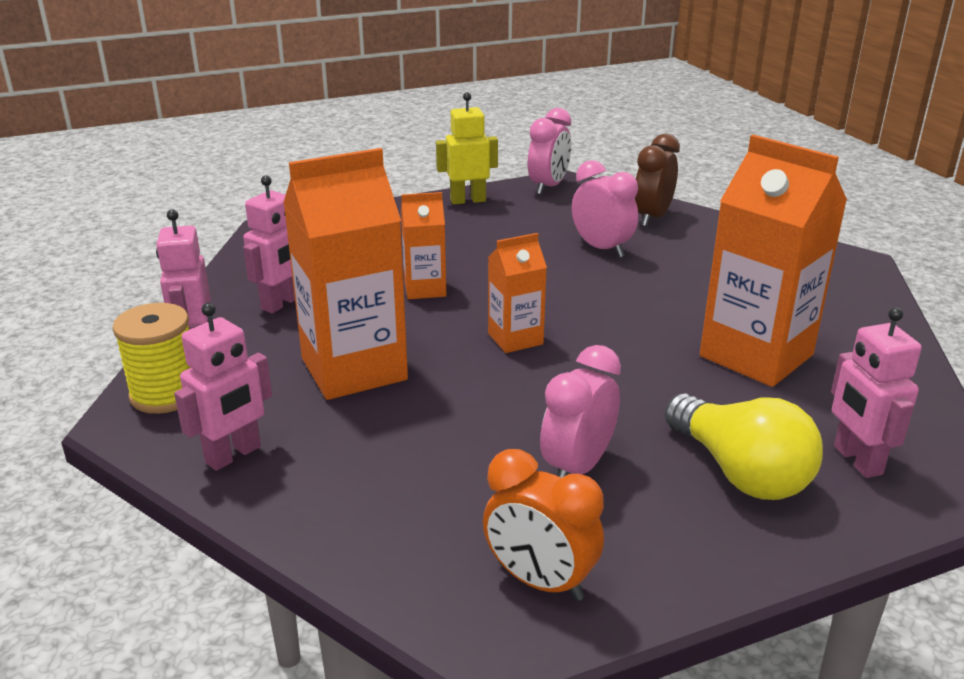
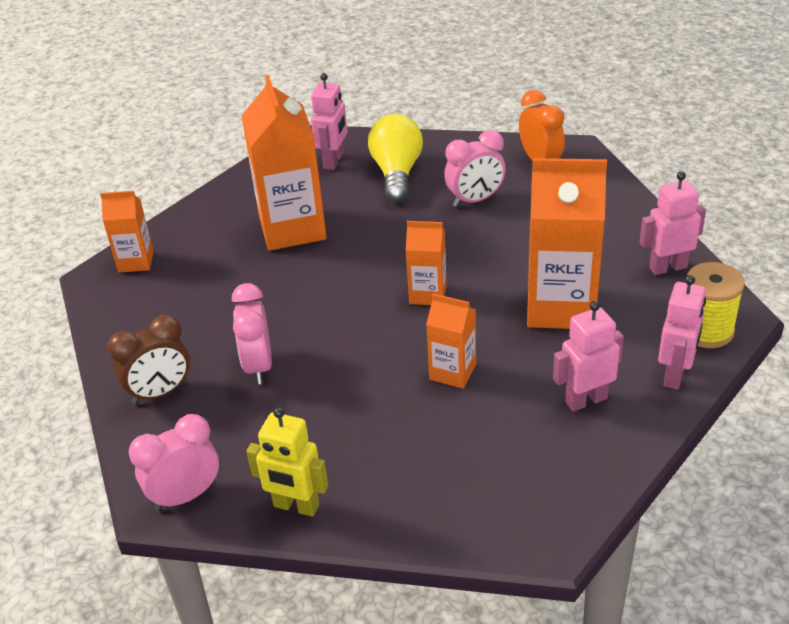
camera: 145 degrees left, 10 degrees up
(849, 280) = (136, 261): none -> orange carton

